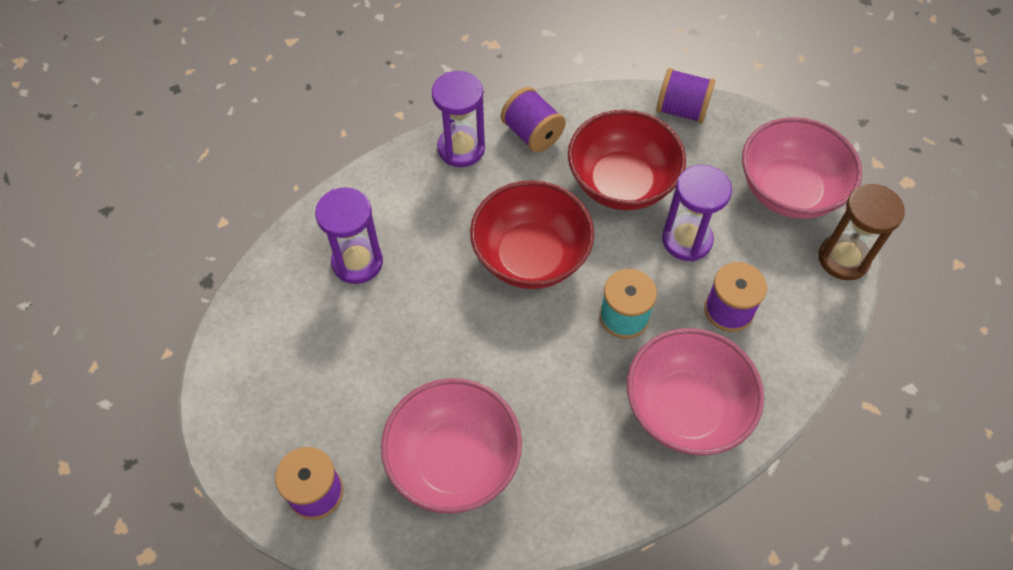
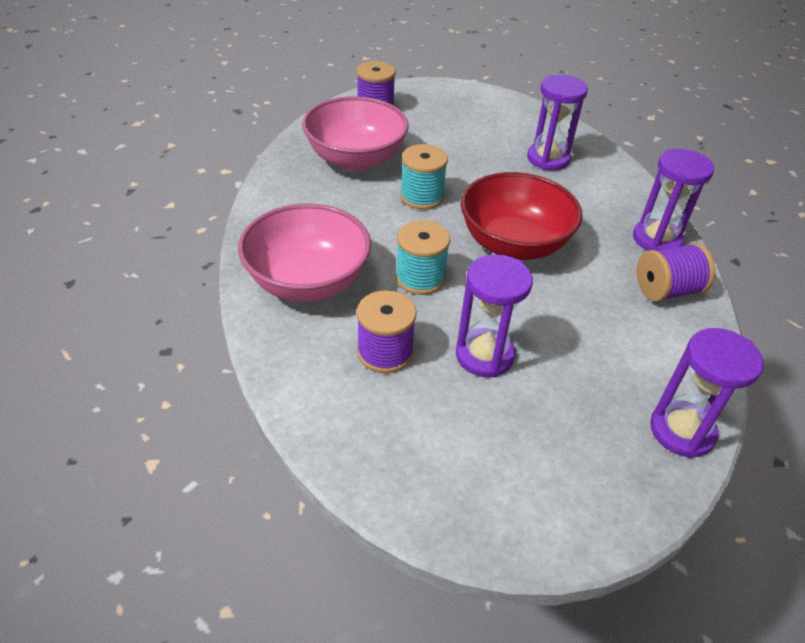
camera: 110 degrees right, 15 degrees down
(494, 361) = (421, 197): none -> turquoise spool
(621, 183) = (580, 333): red bowl -> none
(681, 110) = (682, 431): purple spool -> purple hourglass
(789, 191) = (516, 485): pink bowl -> none
(843, 259) = (391, 491): brown hourglass -> none

